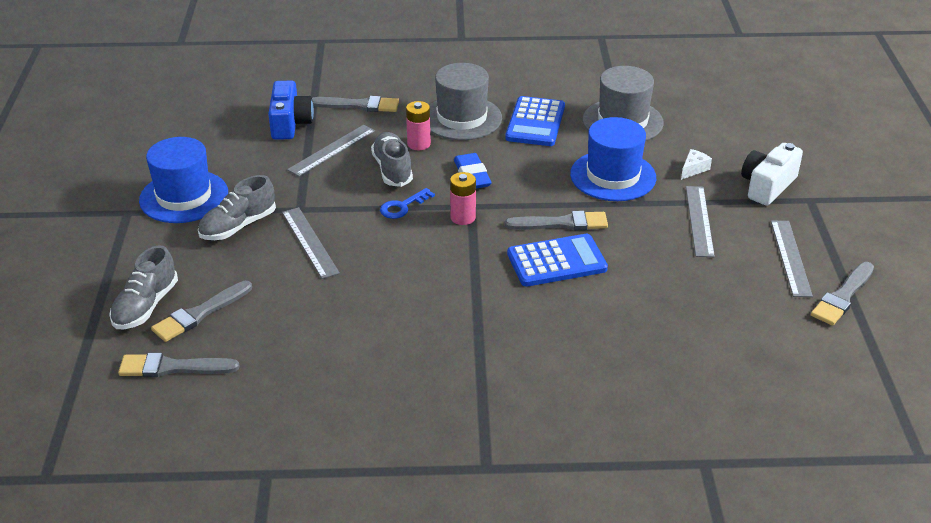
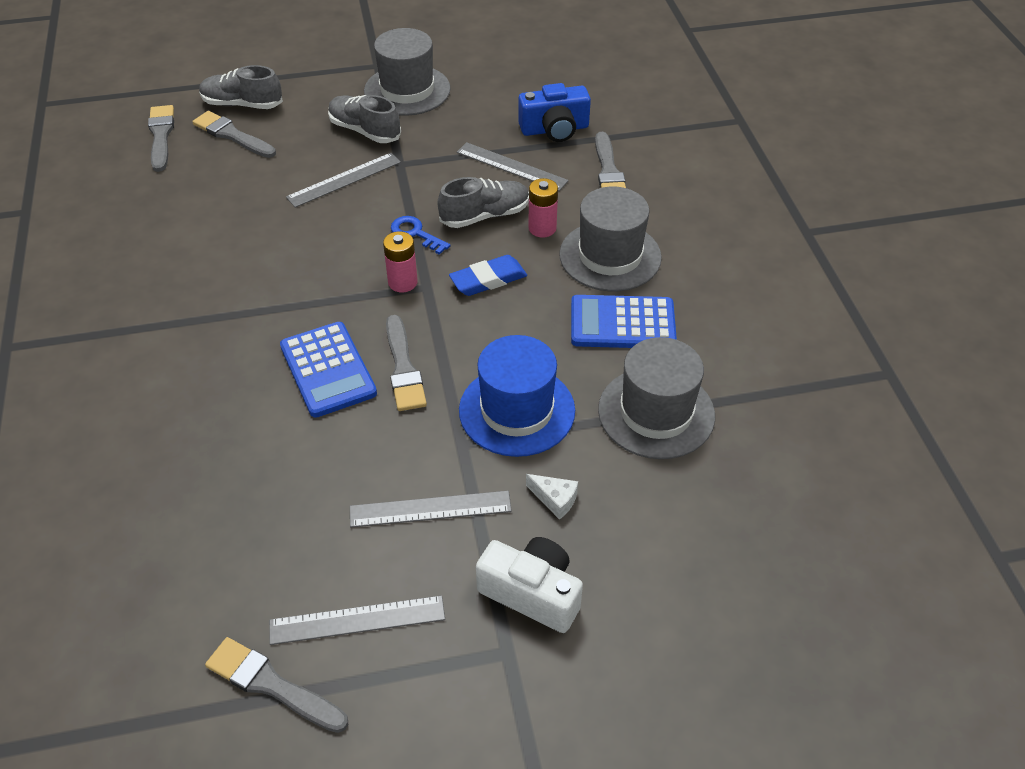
camera: 80 degrees right, 10 degrees up
(184, 197) = (407, 90): blue hat -> grey hat

